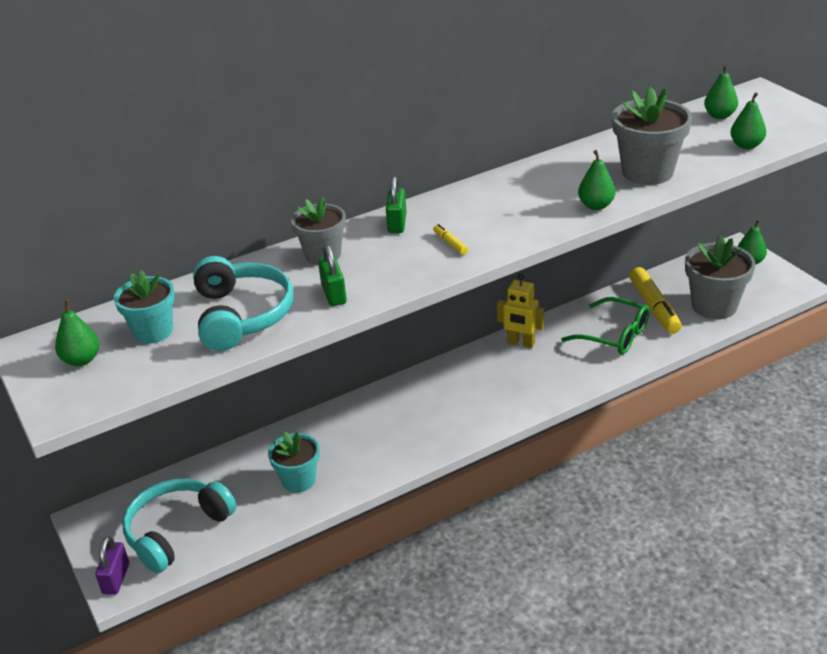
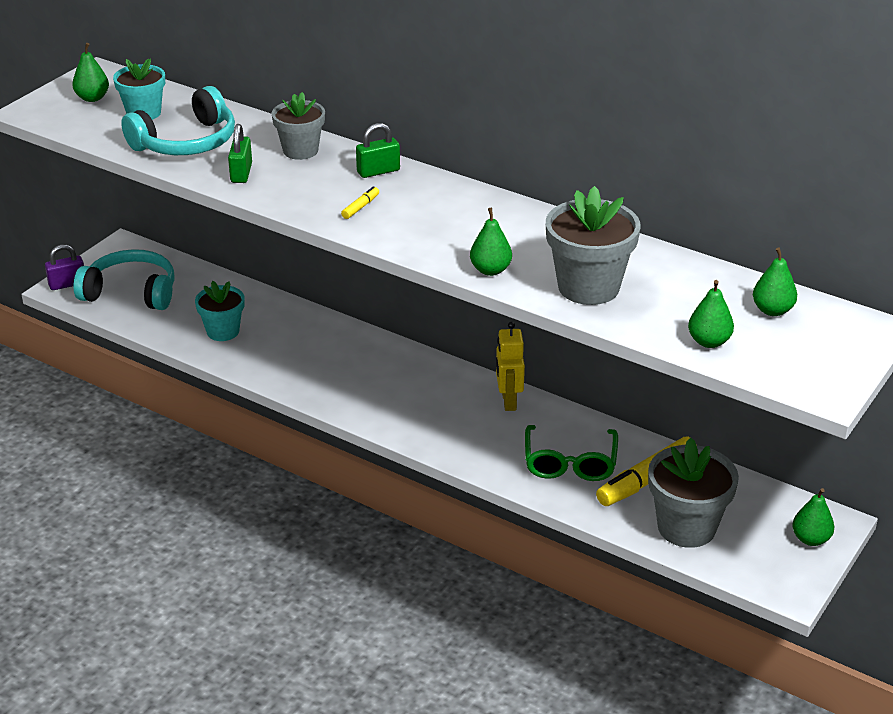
camera: 60 degrees right, 0 degrees up
(334, 294) = (241, 173): green padlock -> green padlock turned 45 degrees counterclockwise

